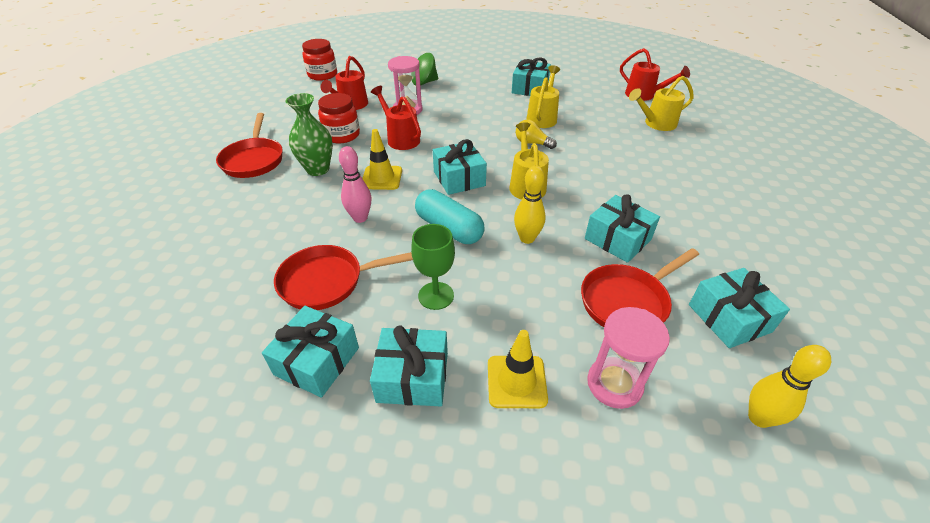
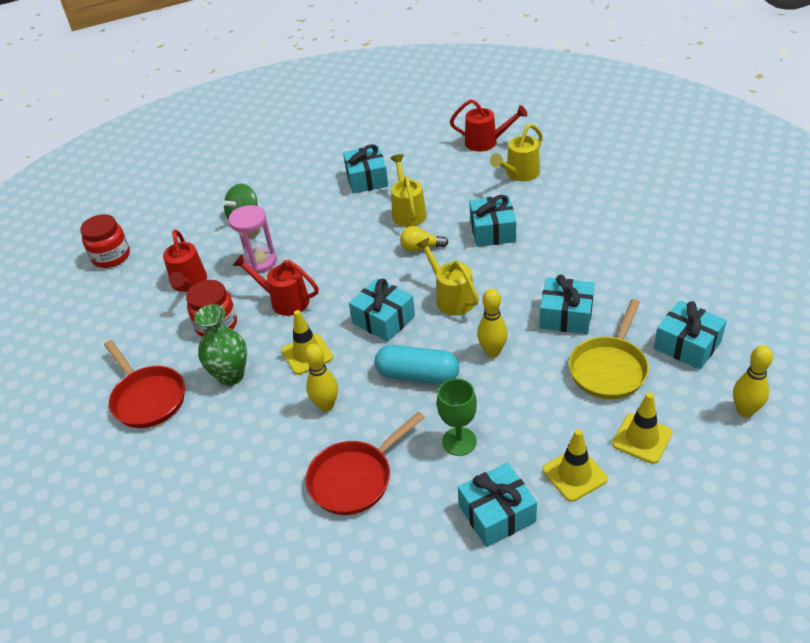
camera: 25 degrees left, 0 degrees up
(317, 361) = (411, 544): turquoise gift -> turquoise gift (492, 231)
(360, 218) = (326, 405): pink bowling pin -> yellow bowling pin
(614, 384) = (642, 438): pink hourglass -> yellow traffic cone
(627, 301) = (609, 368): red pan -> yellow pan

